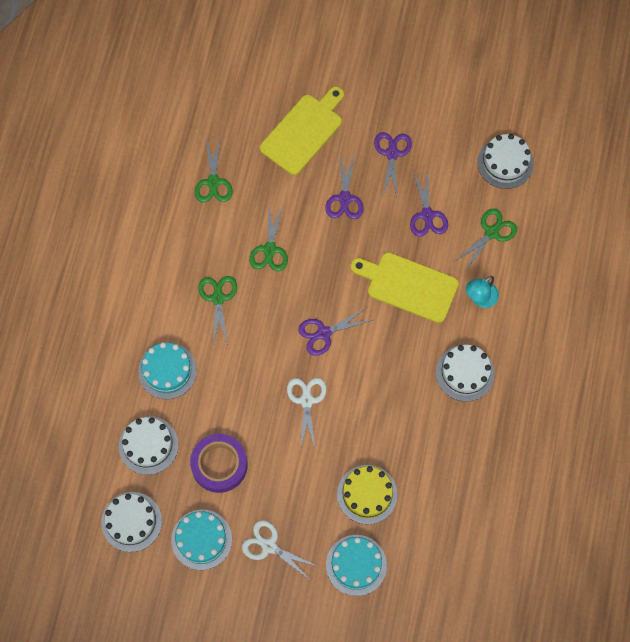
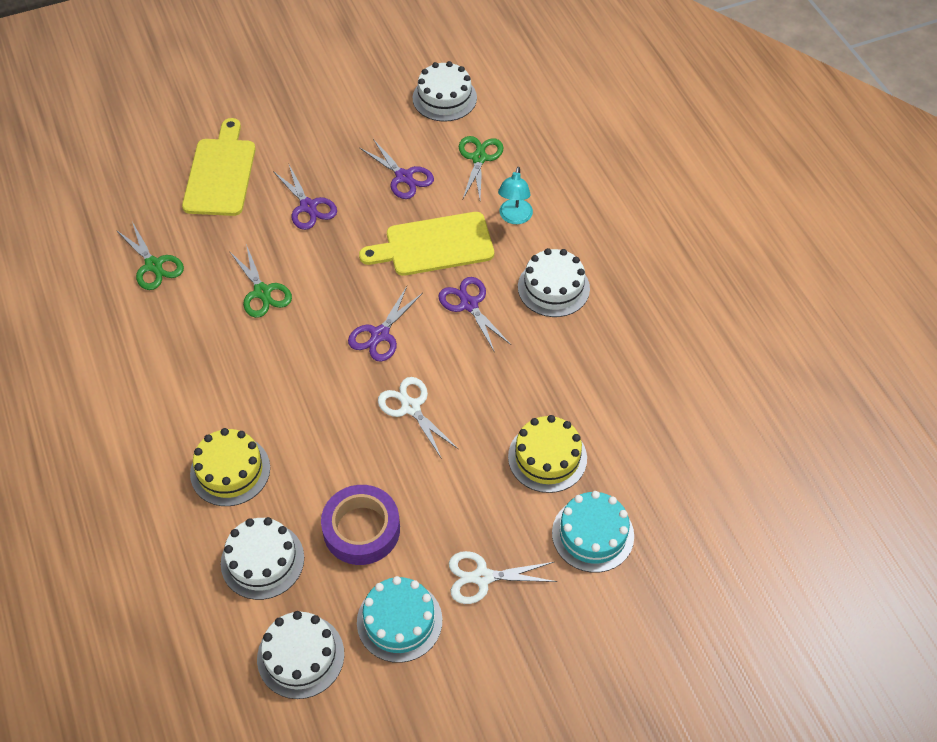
camera: 35 degrees left, 15 degrees down
(167, 371) = (230, 470): turquoise cake -> yellow cake
(218, 298) = (238, 367): green scissors -> none
(392, 153) = (327, 146): purple scissors -> purple scissors (469, 304)

